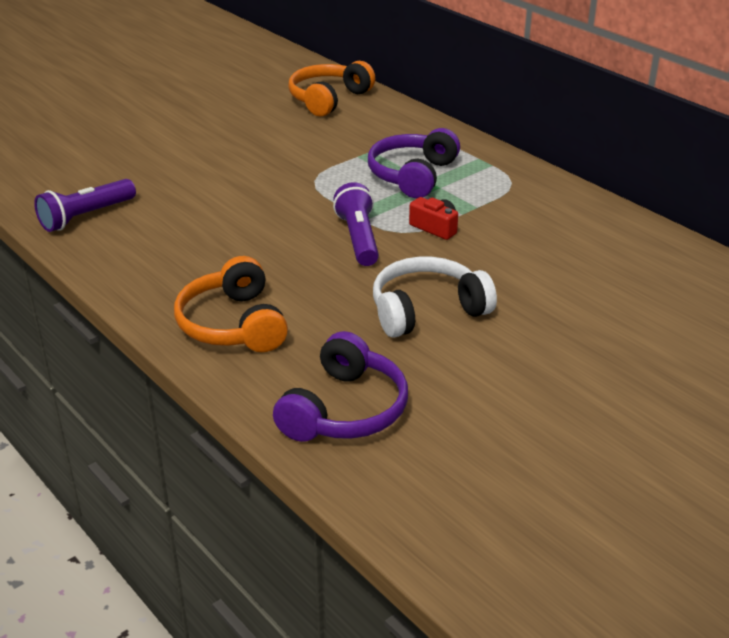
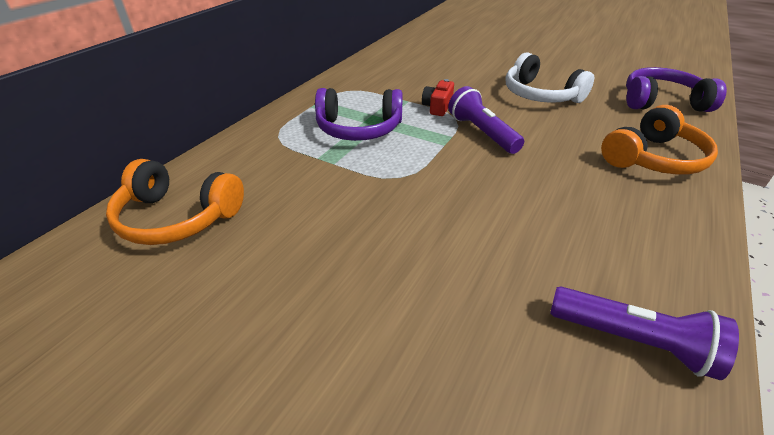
camera: 110 degrees left, 5 degrees up
(358, 238) = (482, 133): purple flashlight -> purple flashlight turned 90 degrees clockwise

